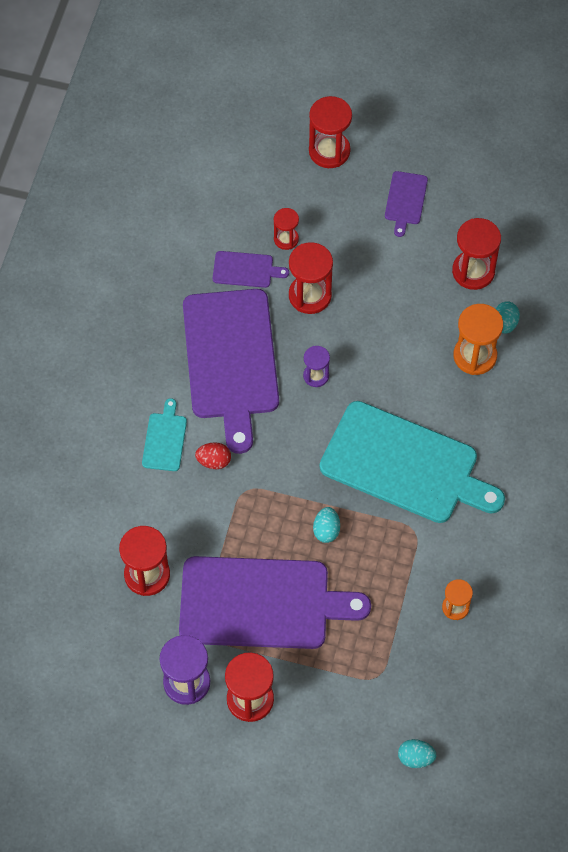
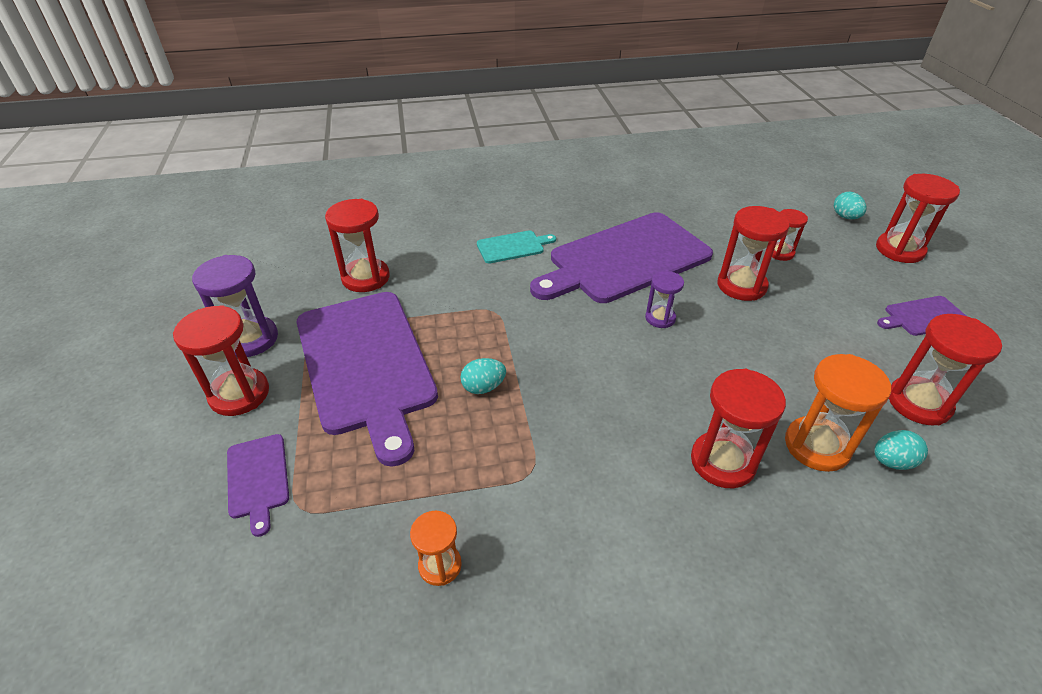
camera: 65 degrees right, 20 degrees down
(214, 461) = (511, 281): red egg -> none
(246, 270) = (722, 240): purple cutting board -> purple cutting board (258, 478)
(405, 465) = (614, 429): turquoise cutting board -> none
(415, 758) = (172, 606): turquoise egg -> turquoise egg (845, 217)
(460, 417) = (723, 462): none -> red hourglass

